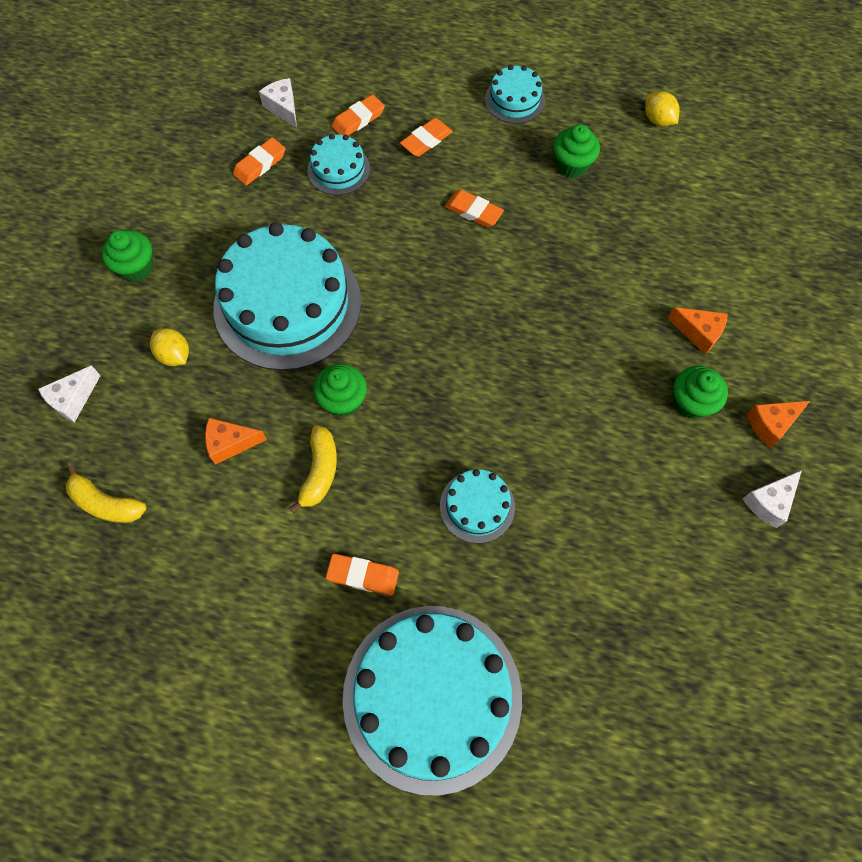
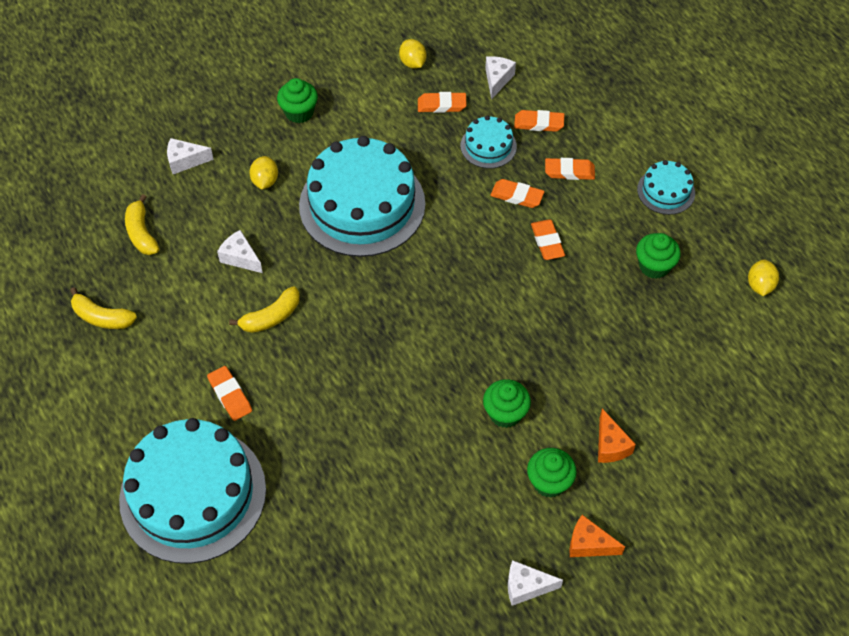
camera: 45 degrees right, 10 degrees down
(157, 618) = (102, 317): none -> yellow banana
(193, 147) = (412, 63): none -> yellow lemon
(230, 443) = (240, 258): orange cheese -> white cheese
(343, 401) = (330, 288): green cupcake -> green cupcake (505, 413)
(408, 193) = (517, 196): none -> orange eraser
(477, 506) = (338, 418): turquoise cake -> none

